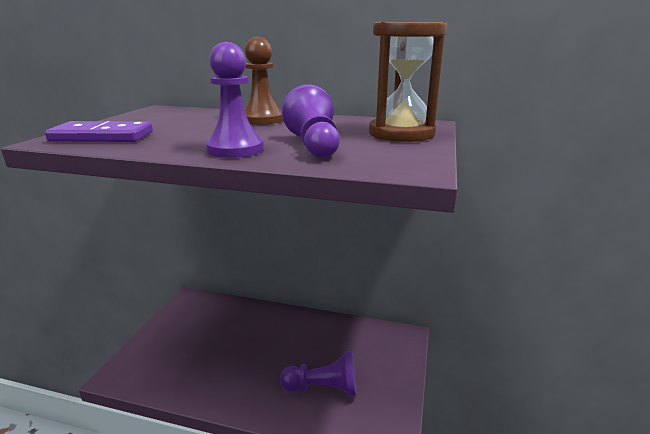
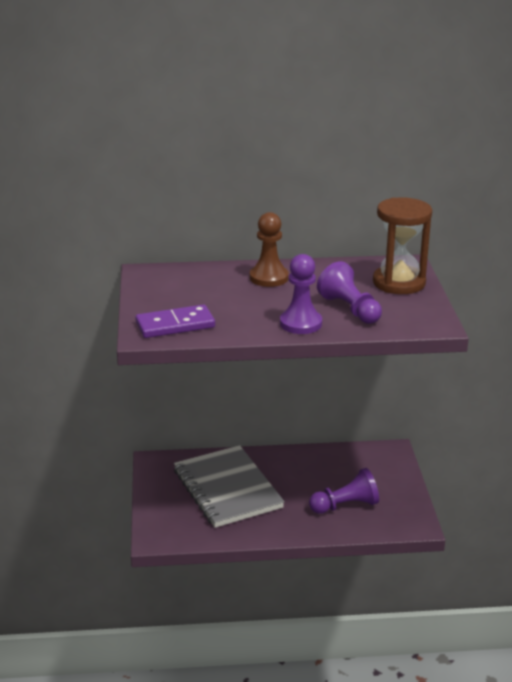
camera: 20 degrees left, 5 degrees up
(224, 339) = (227, 489): none -> grey notebook

